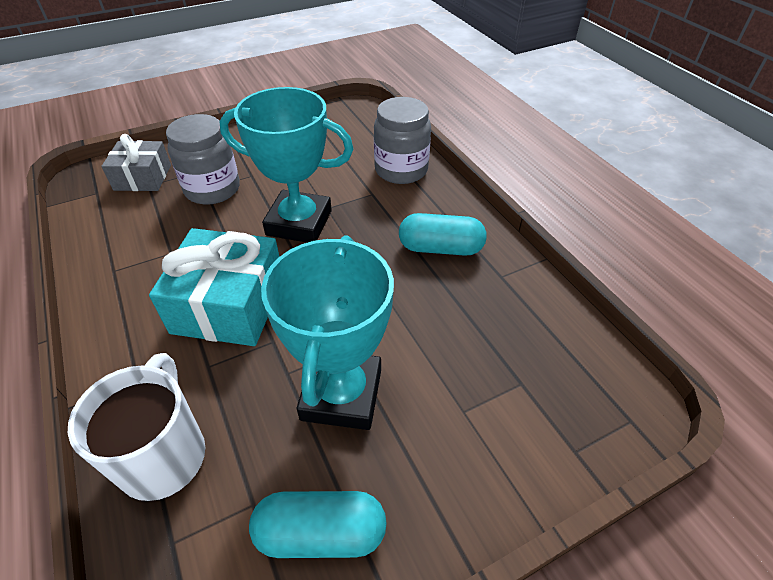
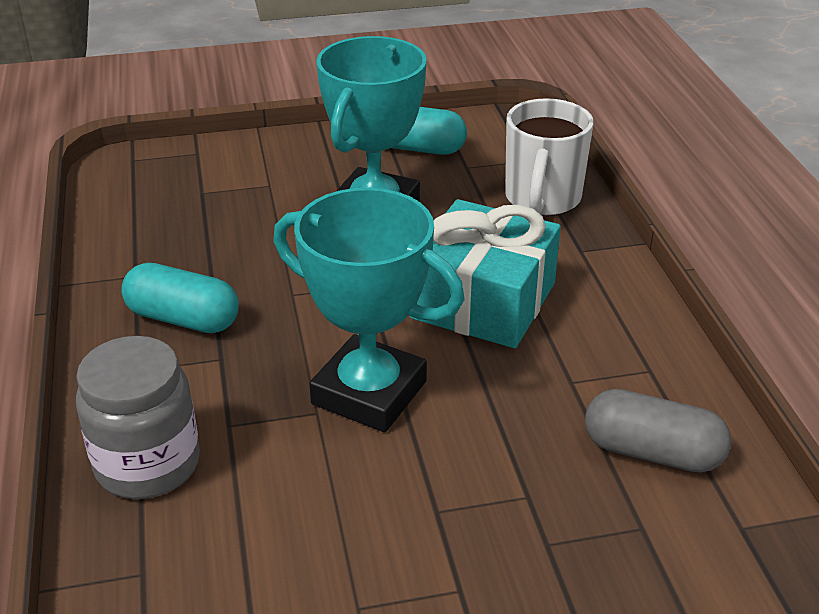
camera: 165 degrees left, 10 degrees down
(130, 219) = (652, 452): none -> grey capsule
(143, 177) = (658, 548): grey gift -> none
(212, 189) = (513, 489): grey jar -> none

